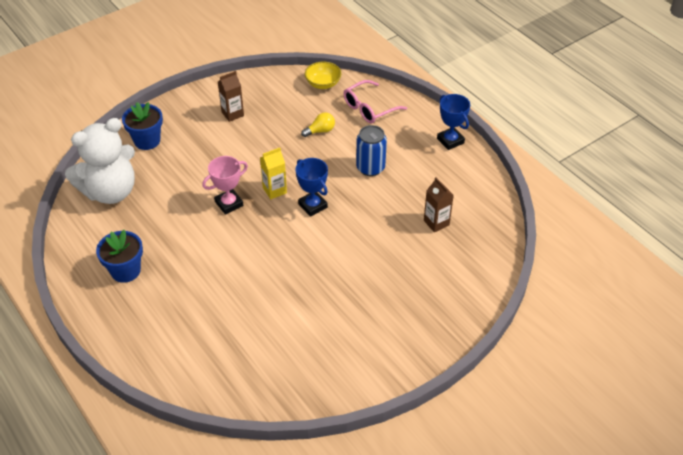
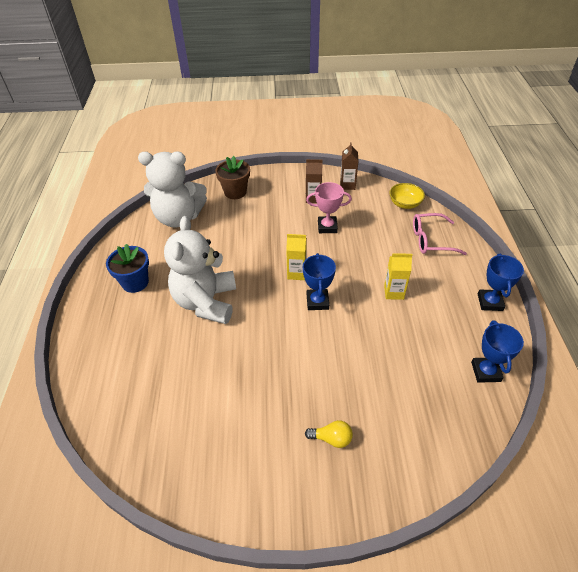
camera: 35 degrees right, 0 degrees up
(147, 141) = (235, 192): blue flower pot -> brown flower pot
(213, 254) = (206, 302): none -> white teddy bear
(229, 204) = (252, 267): pink trophy -> pink trophy (327, 227)
(320, 131) = (373, 241): yellow light bulb -> yellow light bulb (331, 438)
(370, 168) = (393, 292): blue can -> yellow carton
(436, 223) = (420, 376): brown carton -> brown carton (347, 185)
(480, 196) = (485, 372): none -> blue trophy

